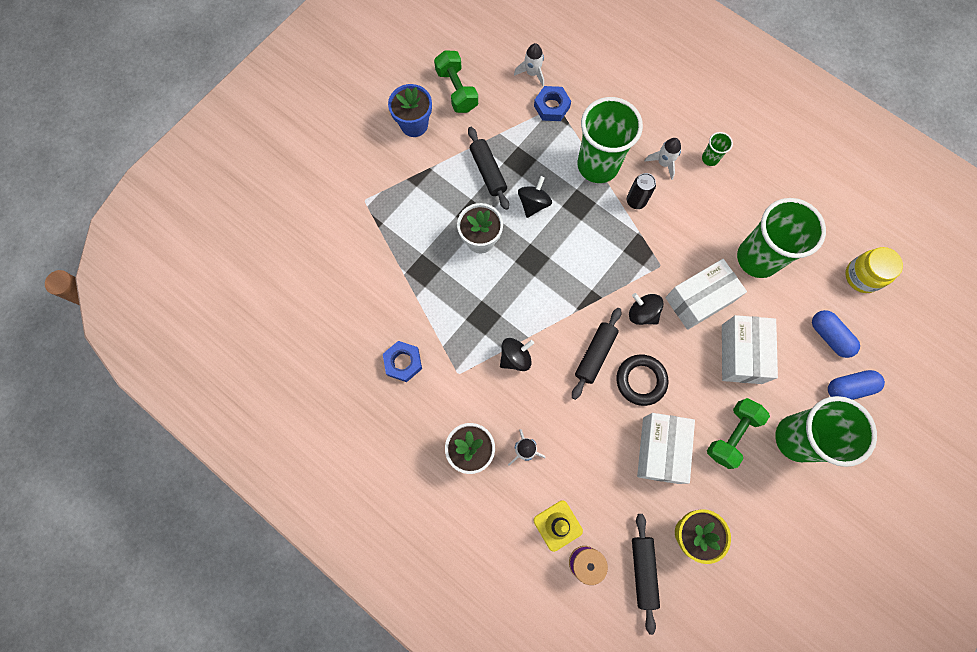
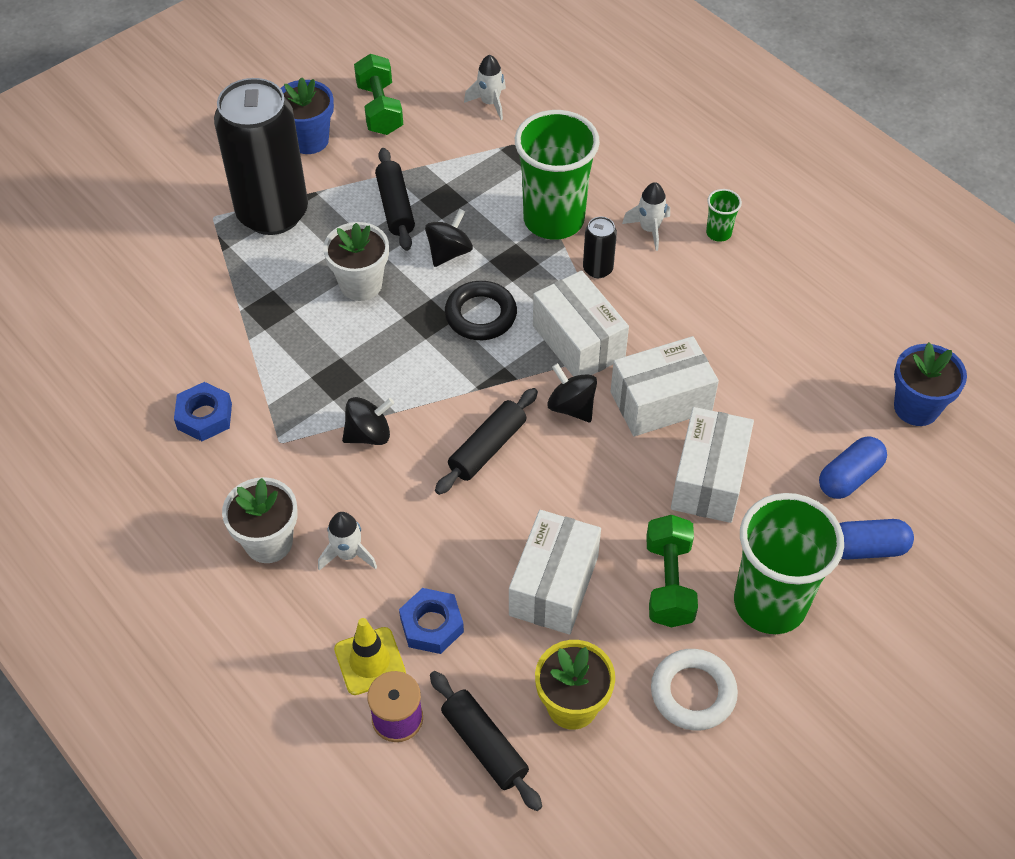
camera: 10 degrees right, 20 degrees down
(405, 191) = (272, 213): none -> black can
(551, 107) = (506, 144): blue nut -> blue nut (431, 625)
(636, 261) = (578, 342): none -> white box
(641, 380) = (547, 491): black ring -> black ring (480, 315)
(643, 571) = (484, 745): black rolling pin -> black rolling pin turned 45 degrees counterclockwise
(732, 434) = (669, 582): green dumbbell -> green dumbbell turned 45 degrees counterclockwise
(757, 258) = (761, 362): green cup -> none
(762, 510) = (693, 692): none -> white ring
(829, 336) = (849, 477): blue capsule -> blue capsule turned 75 degrees clockwise
(862, 276) = (916, 407): yellow jar -> blue flower pot

